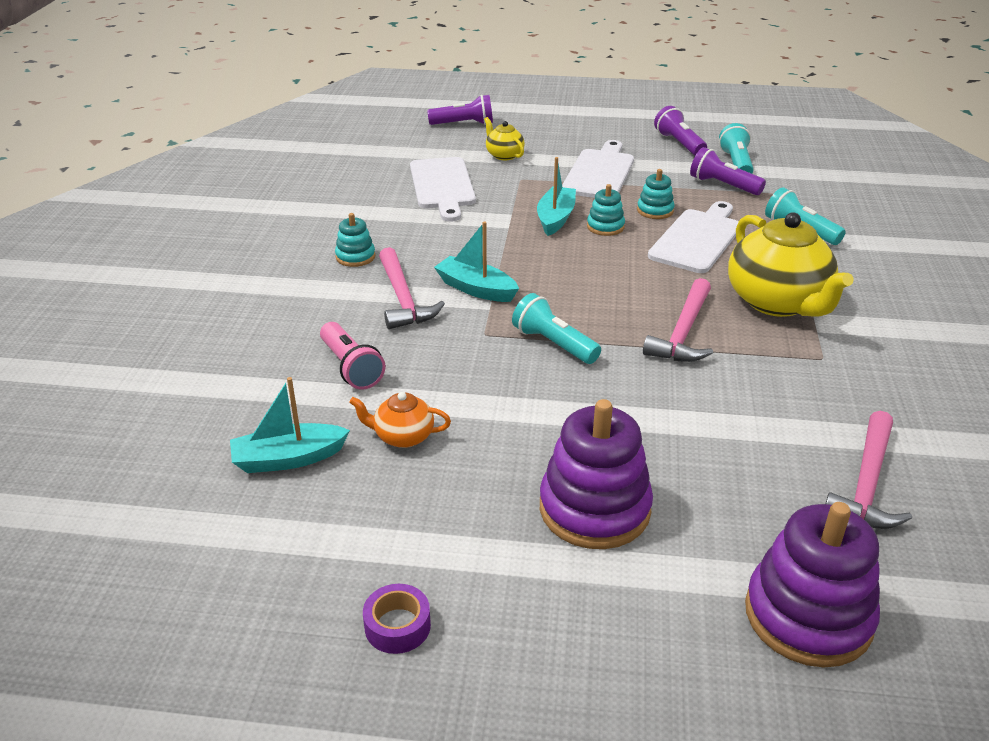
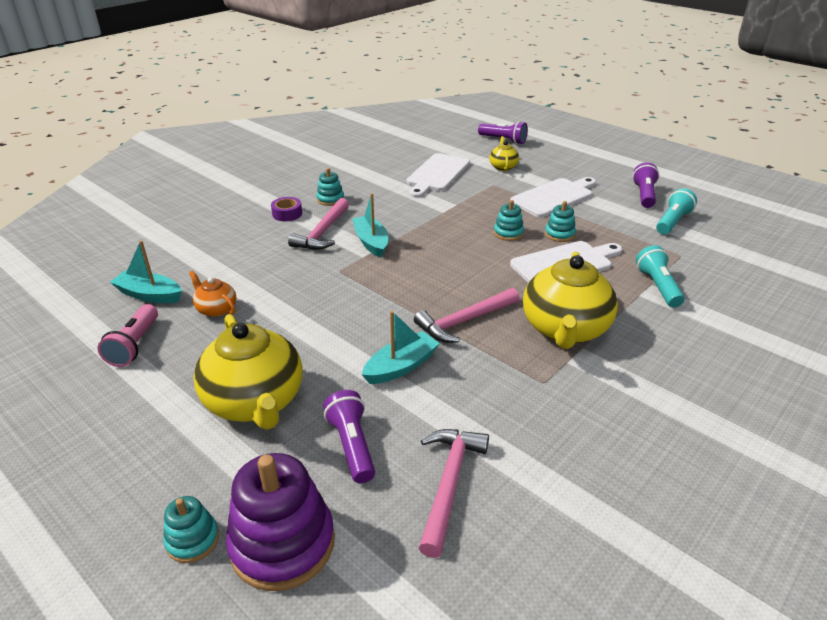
camera: 35 degrees right, 0 degrees up
(351, 367) = (243, 260): pink flashlight -> pink flashlight (135, 345)
(397, 626) = (75, 408): purple tape -> purple tape (287, 214)
(554, 344) = (371, 293): turquoise flashlight -> none
(555, 218) = (481, 217): turquoise boat -> turquoise boat (401, 366)
(594, 509) = (255, 402): purple stacking toy -> yellow teapot
(723, 185) = (638, 234): purple flashlight -> purple flashlight (352, 445)
(727, 666) = (192, 540): none -> turquoise stacking toy
(866, 484) = (449, 484): pink hammer -> pink hammer turned 135 degrees clockwise

